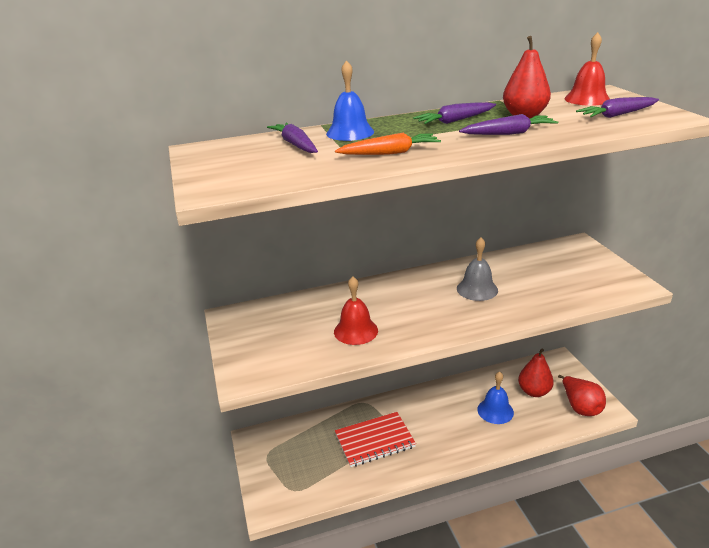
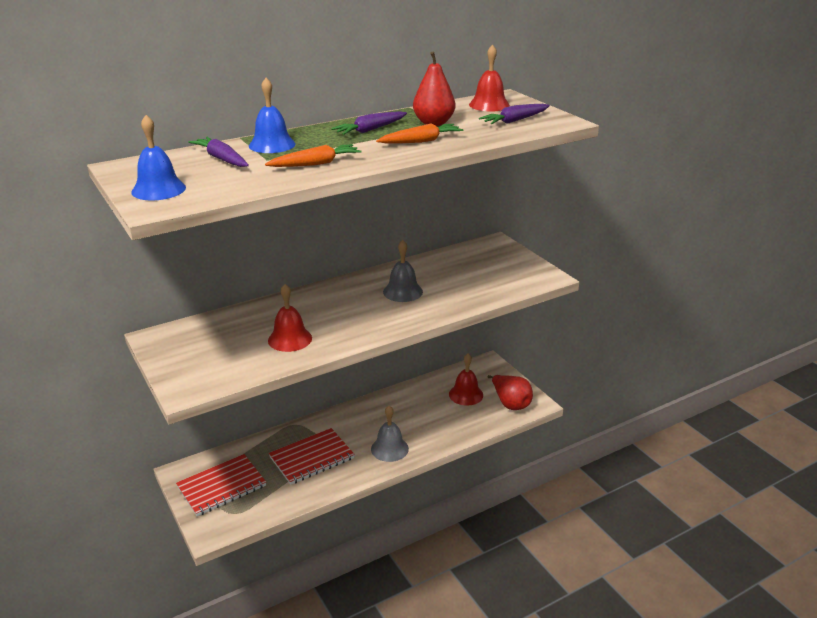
camera: 15 degrees left, 0 degrees up
(286, 459) = (221, 486): none -> red notebook
(451, 441) = (389, 448): none -> grey bell
(495, 411) = (430, 416): blue bell -> blue bell (158, 189)
(509, 133) = (421, 141): purple carrot -> orange carrot
(534, 391) = (466, 394): red pear -> red bell

